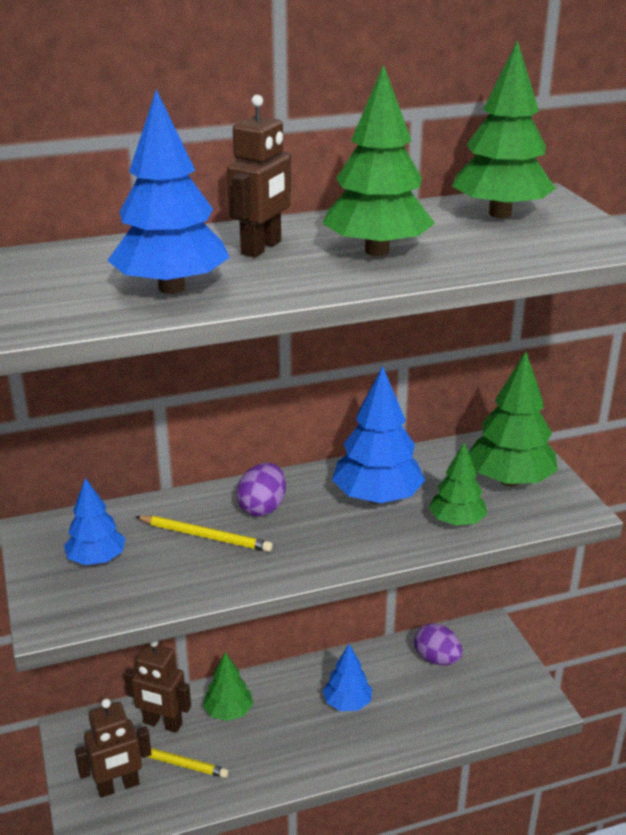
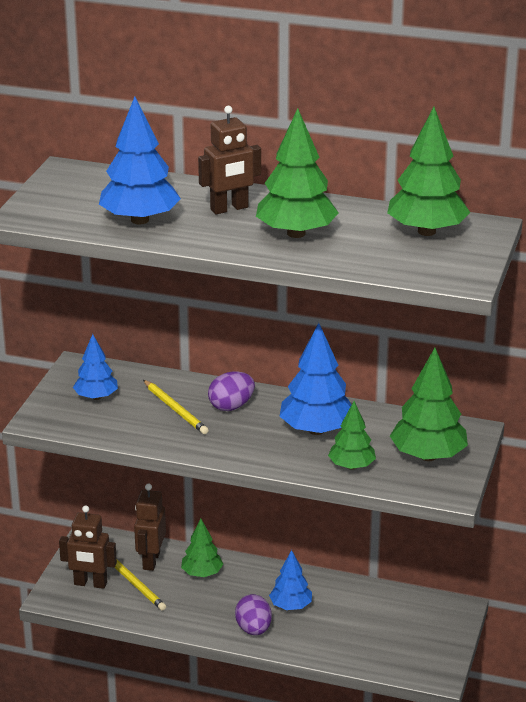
camera: 35 degrees right, 0 degrees up
(162, 724) = (151, 560): brown robot -> brown robot turned 45 degrees clockwise
(436, 659) = (390, 609): purple egg -> purple egg (253, 629)

